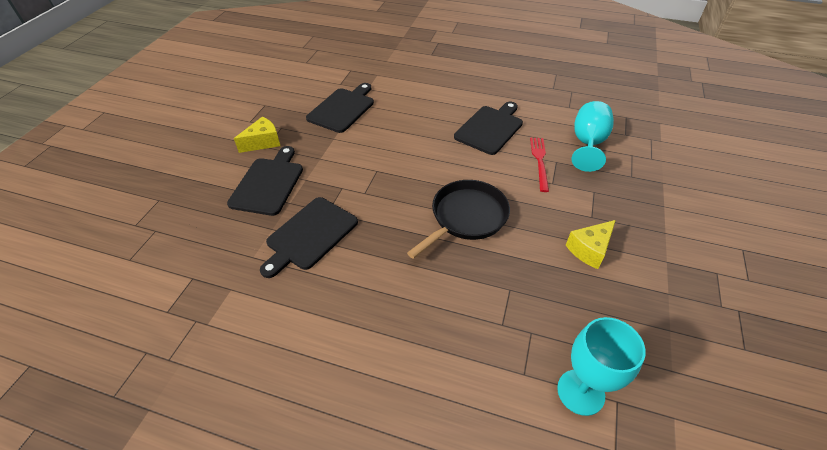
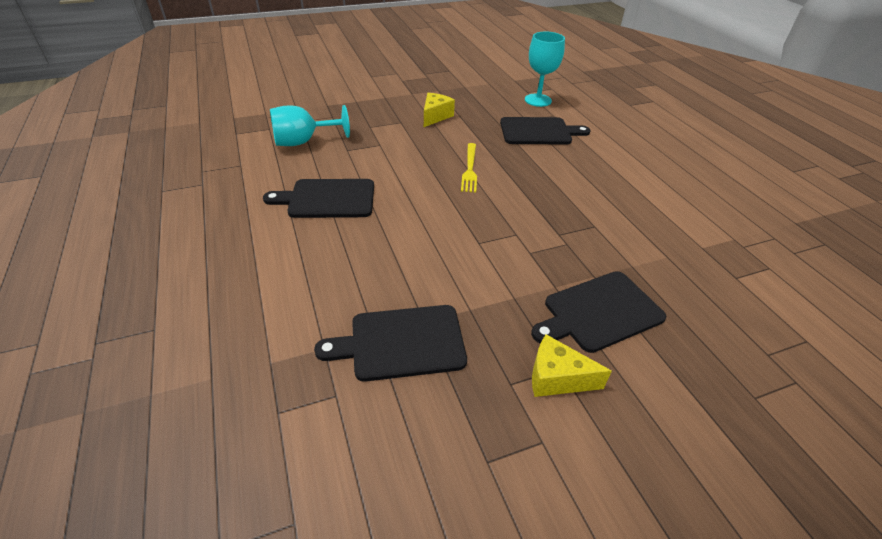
camera: 130 degrees left, 5 degrees down
(310, 235) = (602, 238): black cutting board -> black cutting board (538, 131)
(466, 217) = (470, 169): black pan -> yellow fork
(539, 161) = (356, 157): red fork -> none
(589, 250) = (435, 116): yellow cheese -> yellow cheese turned 75 degrees counterclockwise

